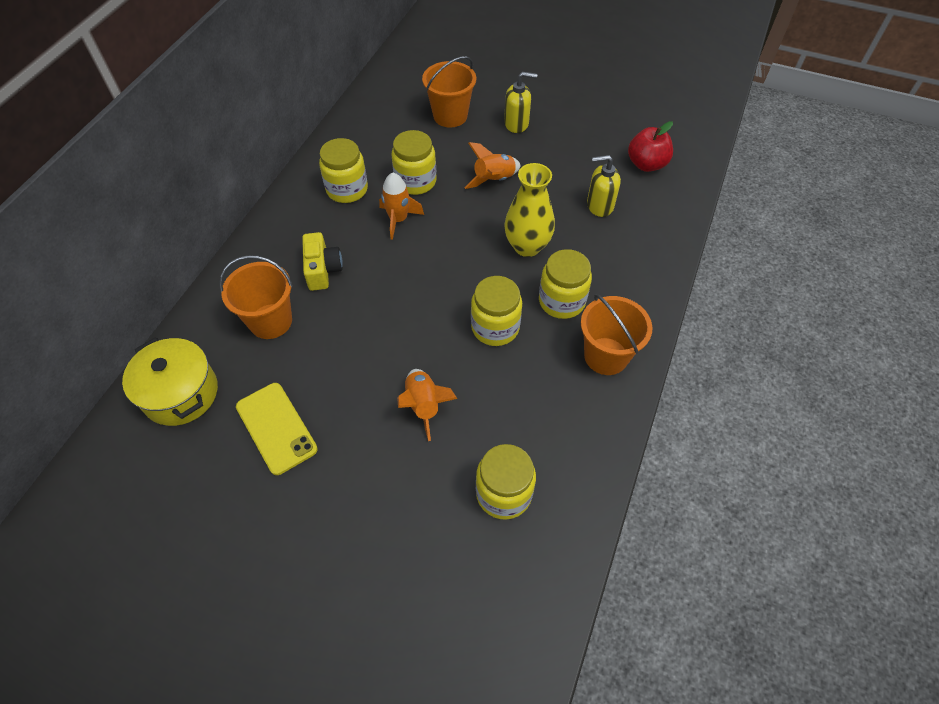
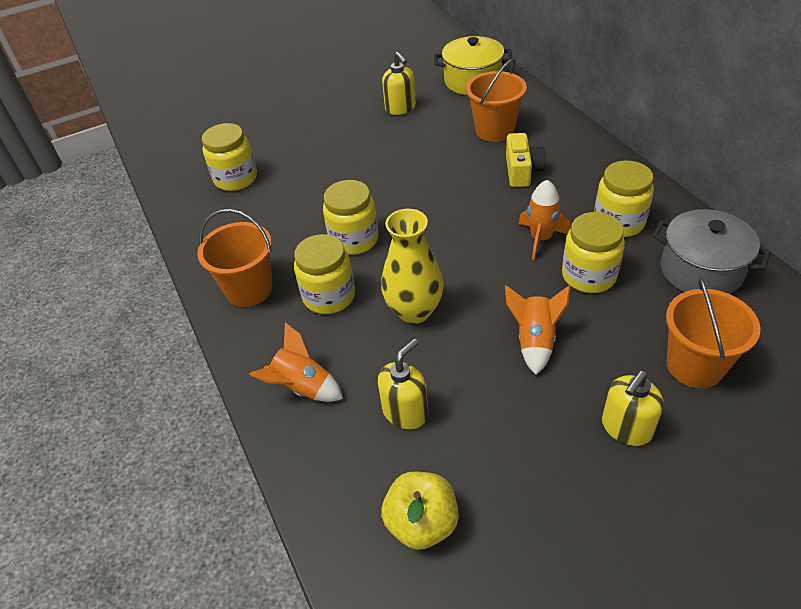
camera: 135 degrees right, 10 degrees down
(276, 428) = (400, 108): yellow phone -> yellow soap dispenser
(322, 270) = (522, 171): yellow camera -> yellow camera turned 120 degrees counterclockwise
(367, 137) = (701, 270): none -> grey pot
(424, 405) = (337, 172): orange rocket -> orange rocket (302, 387)
(646, 164) = (422, 523): red apple -> yellow apple

